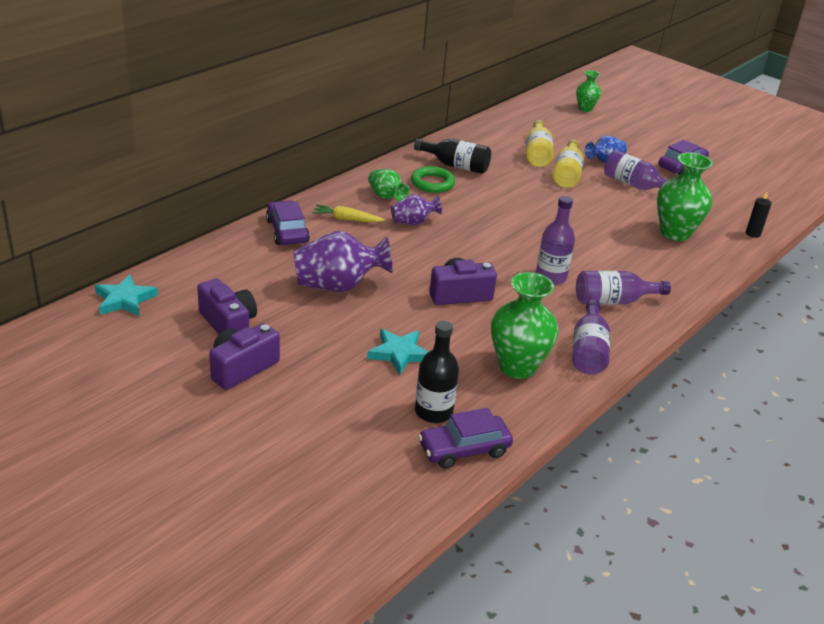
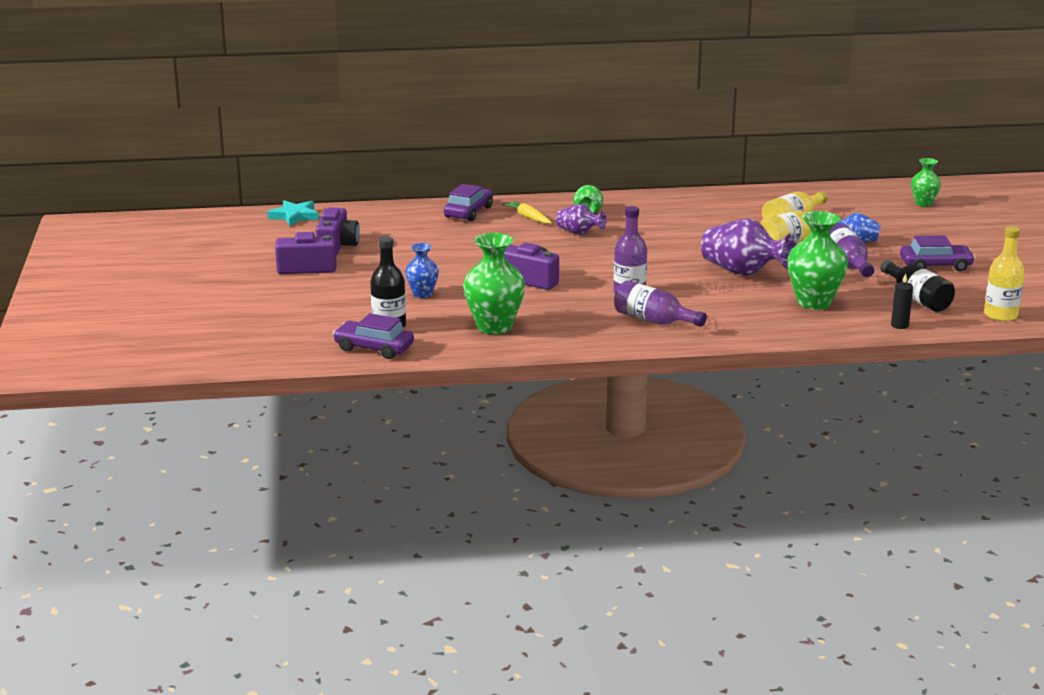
camera: 45 degrees right, 10 degrees down
(338, 286) = (448, 250): purple vase -> purple vase (743, 272)
(399, 353) = (422, 294): turquoise star -> blue vase
(432, 183) = (646, 215): green ring -> none
(456, 166) = (692, 210): black bottle -> black bottle (917, 299)
(588, 351) = (568, 337): purple bottle -> none
(783, 199) = (1000, 315): none -> yellow bottle

